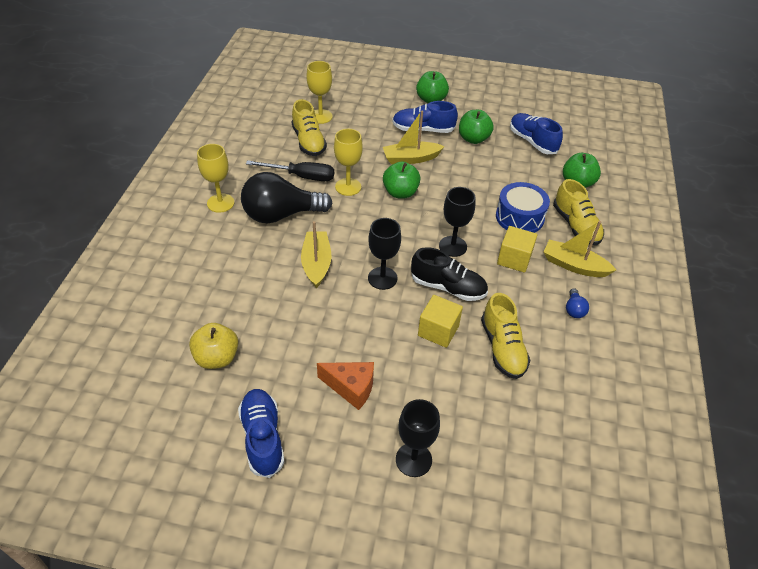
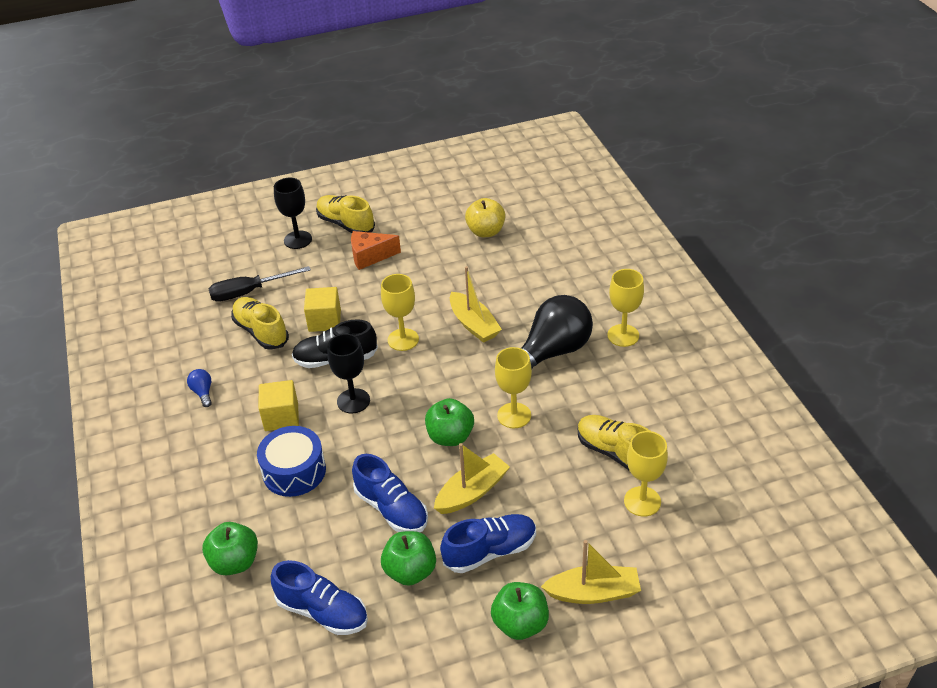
camera: 155 degrees right, 5 degrees down
(262, 438) = (409, 209): blue shoe -> blue shoe (391, 509)
(301, 176) = (576, 403): black screwdriver -> black screwdriver (249, 292)
(382, 278) = (403, 340): black goblet -> yellow goblet
(574, 265) = (213, 439): yellow boat -> yellow boat (593, 593)
(576, 226) = (222, 492): yellow shoe -> yellow shoe (345, 224)

